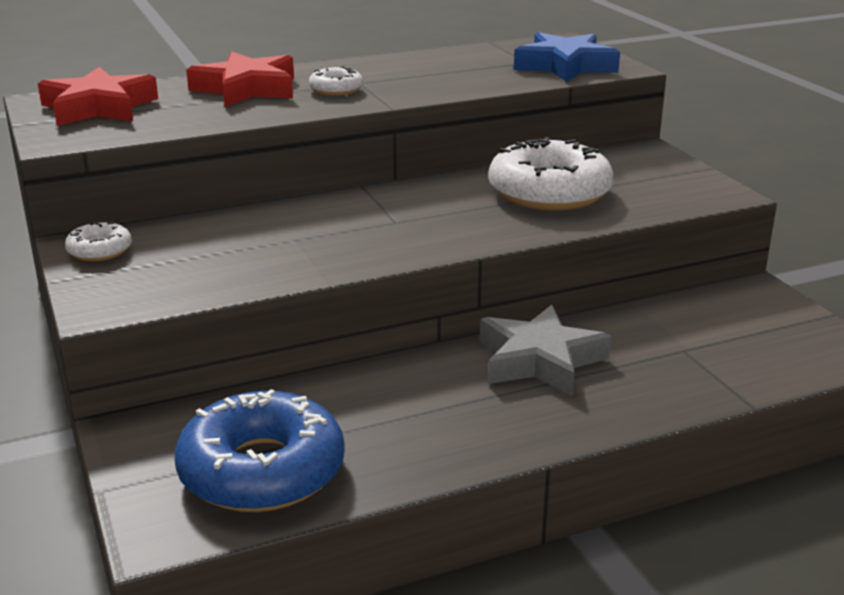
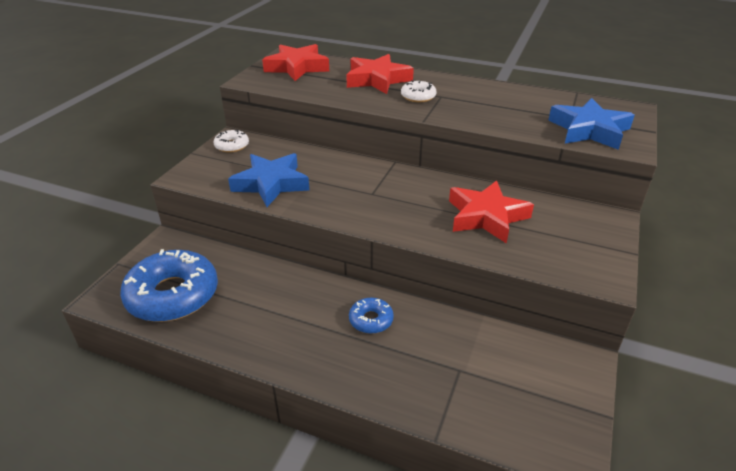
camera: 45 degrees right, 10 degrees up
(252, 263) = (271, 184): none -> blue star
(540, 360) = (371, 320): grey star -> blue donut
(549, 192) = (486, 216): white donut -> red star

